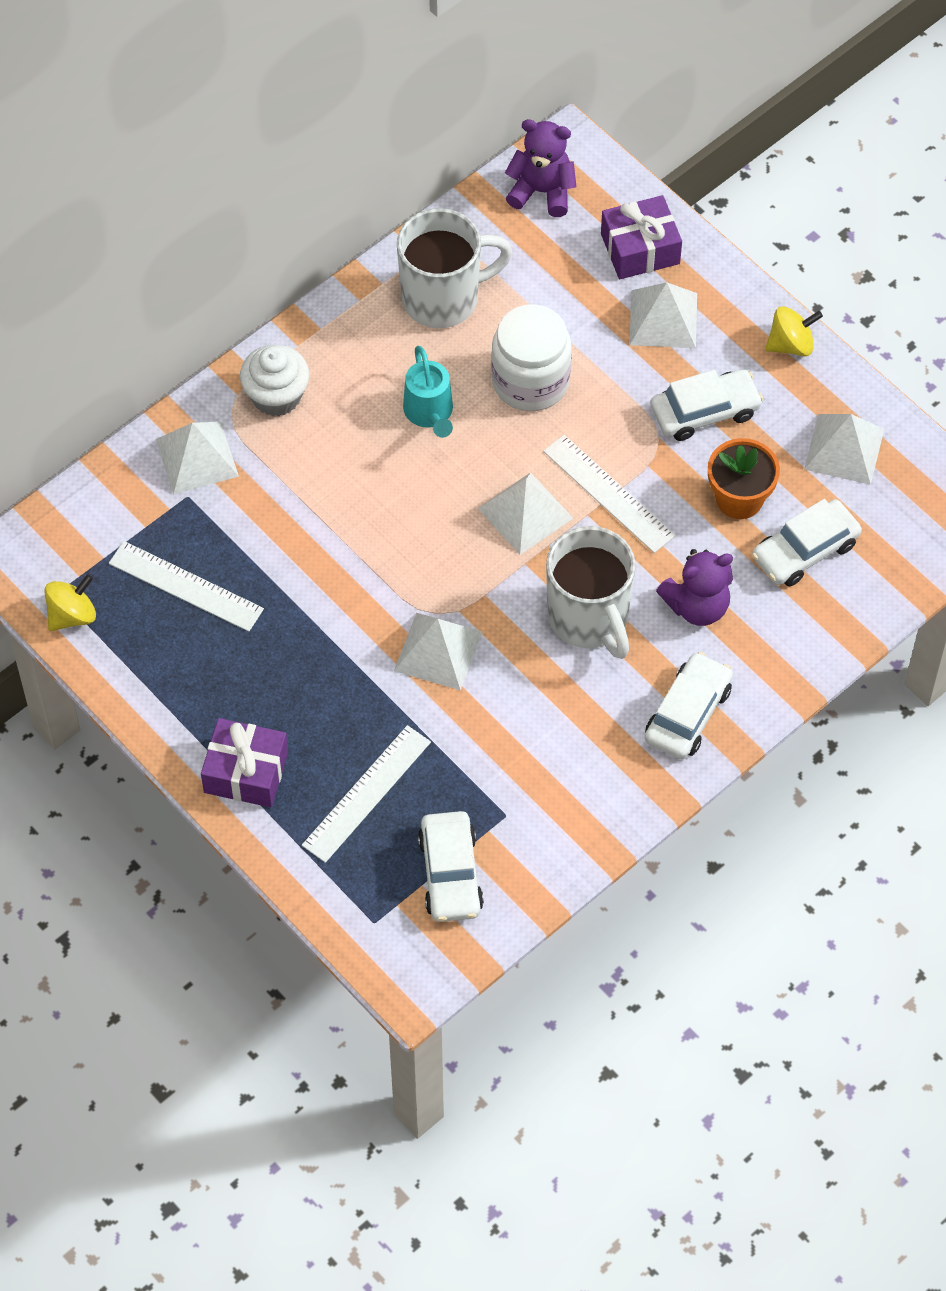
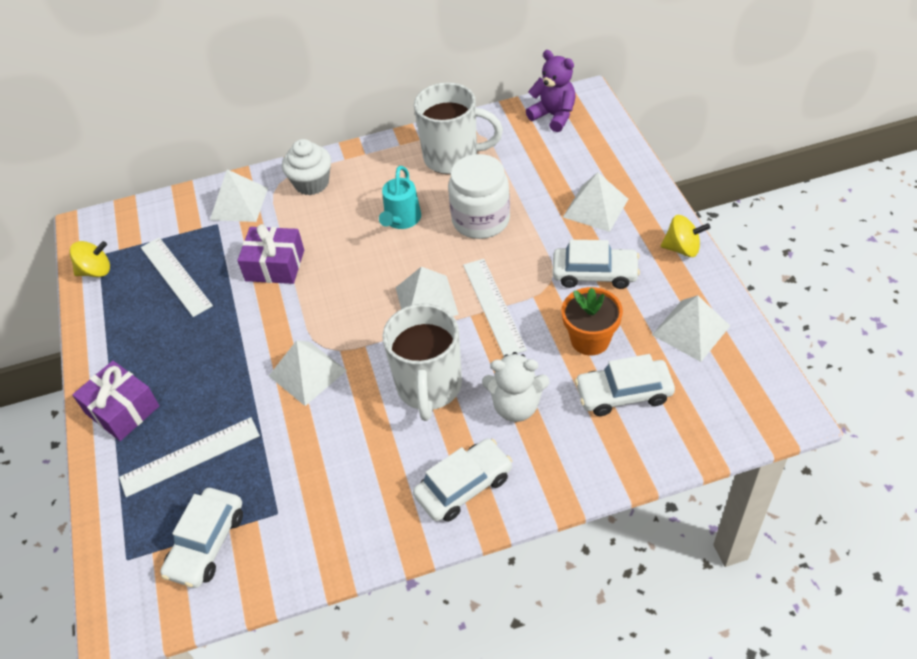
camera: 30 degrees right, 10 degrees down
(640, 249) = (602, 163): purple gift -> purple gift (275, 265)
(697, 606) = (516, 406): purple teddy bear -> white teddy bear

